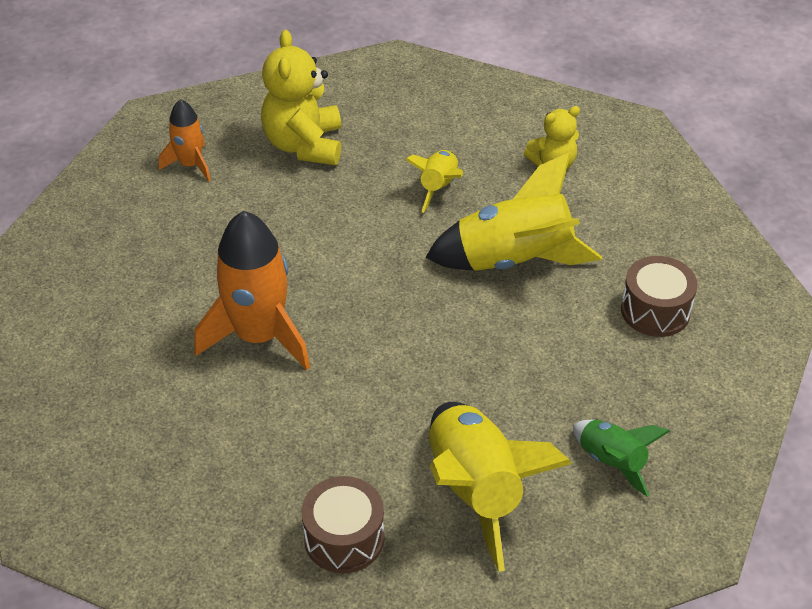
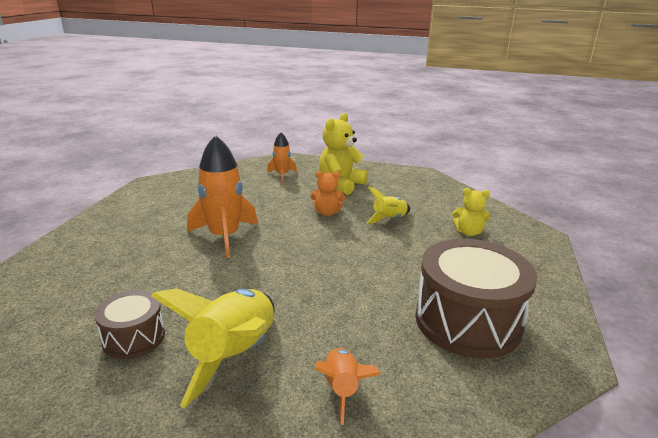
camera: 35 degrees right, 20 degrees down
(346, 217) = (327, 213): none -> orange teddy bear
(514, 260) = (397, 261): yellow rocket -> none
(611, 462) = (342, 389): green rocket -> orange rocket
(655, 310) = (467, 321): brown drum -> brown drum, size x1.88

